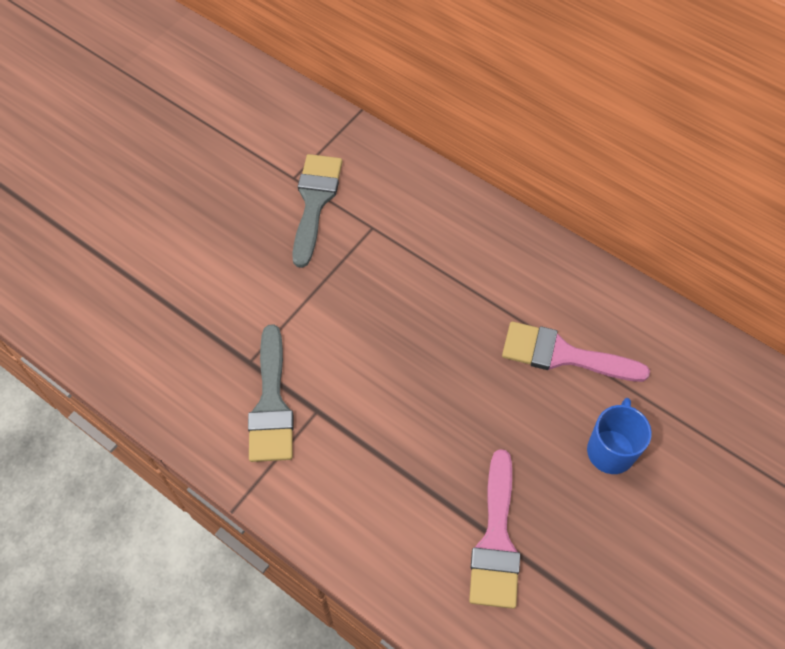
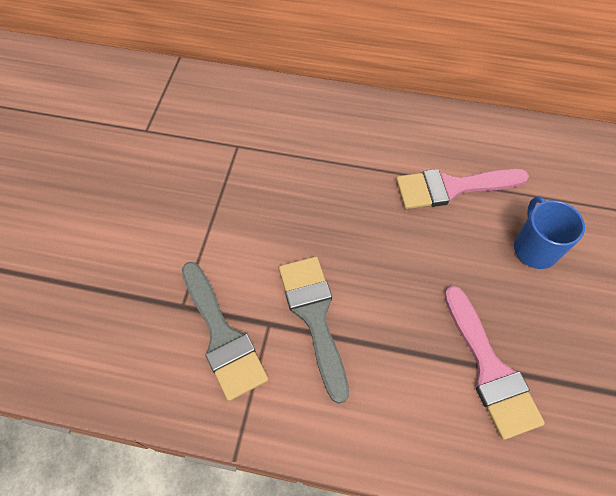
camera: 25 degrees left, 0 degrees up
(314, 202) = (175, 143): grey brush -> grey brush (314, 316)

